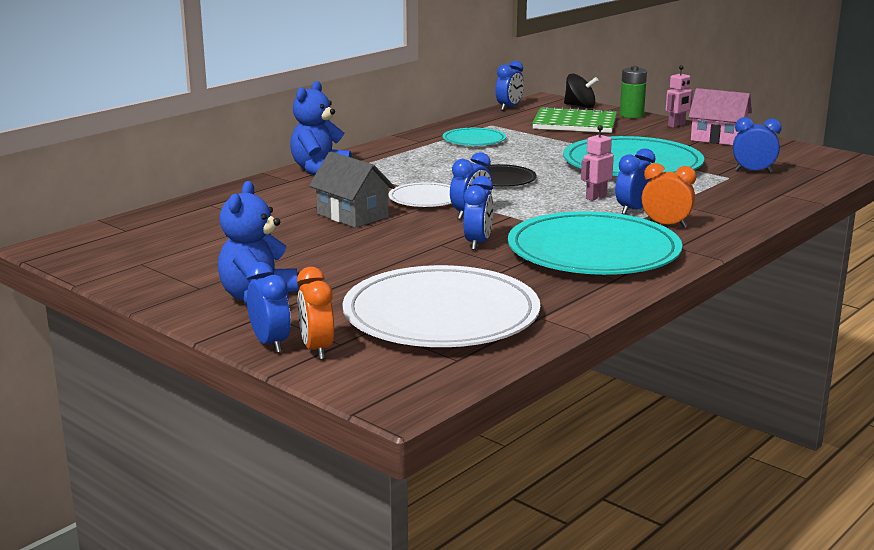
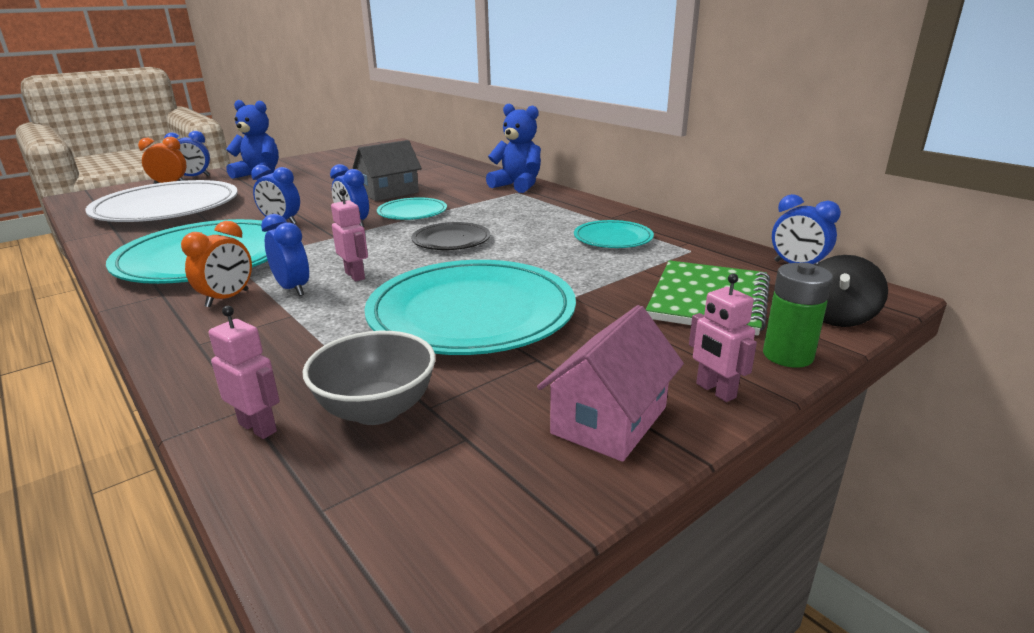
camera: 100 degrees right, 5 degrees up
(425, 199) = (412, 212): white plate -> turquoise plate
(753, 171) = (377, 409): blue clock -> grey bowl
(792, 188) = (258, 427): none -> pink robot

